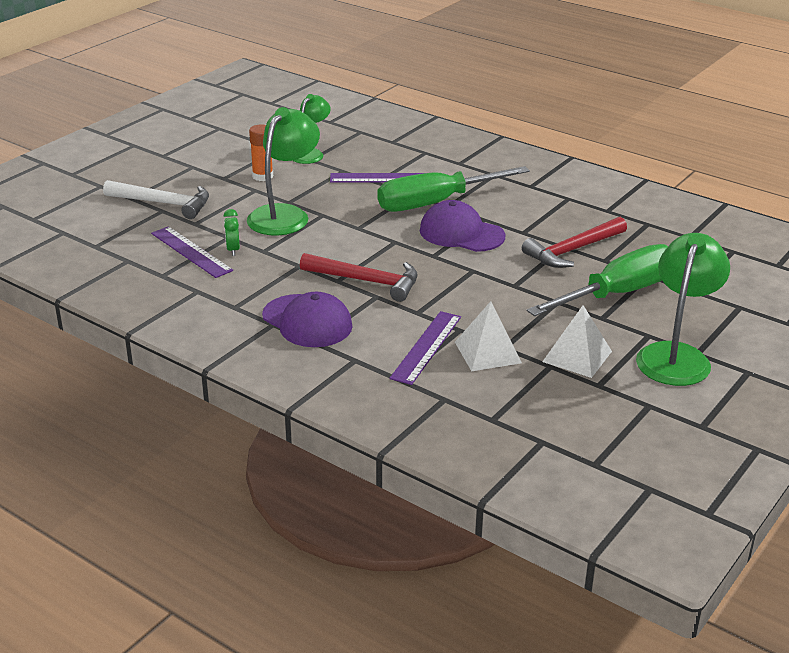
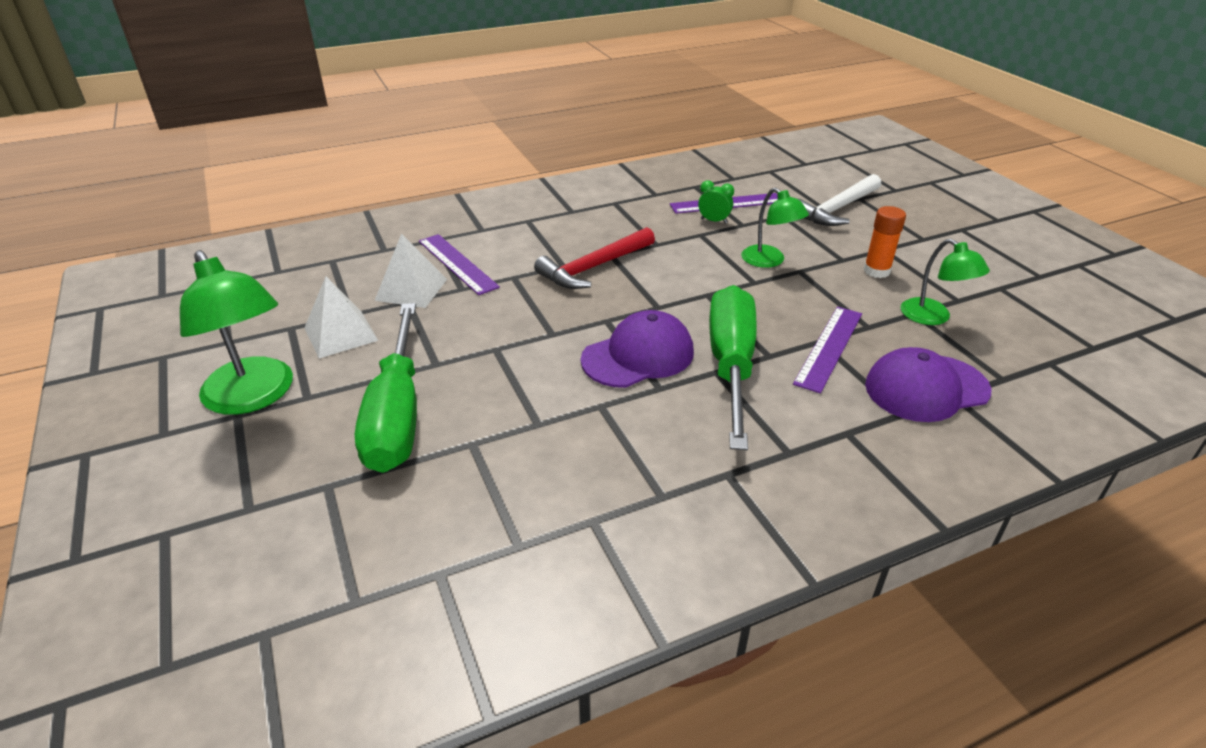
camera: 120 degrees right, 5 degrees up
(284, 215) = (769, 261): green lamp -> green lamp, size x0.61
(307, 321) = (558, 224): purple cap -> purple cap (926, 388)
(573, 250) = (520, 426): red hammer -> none

